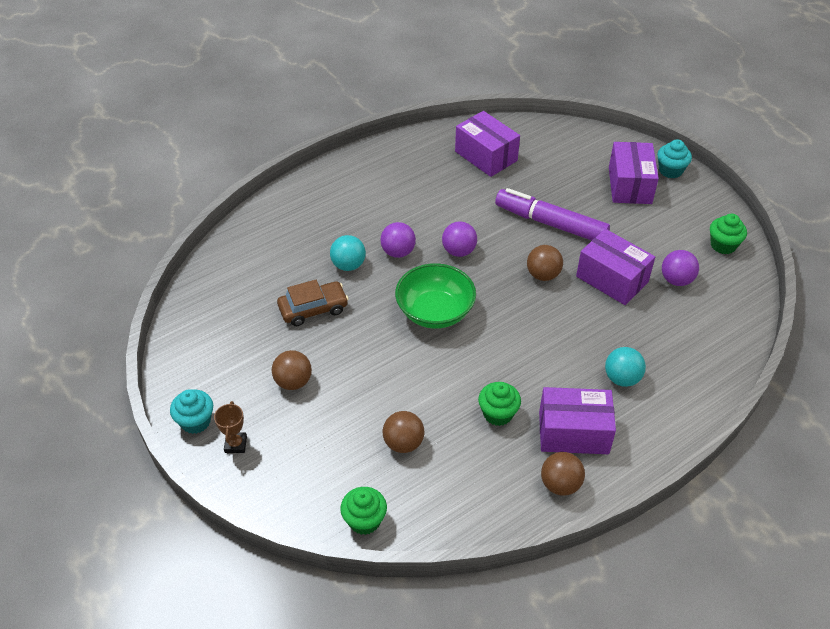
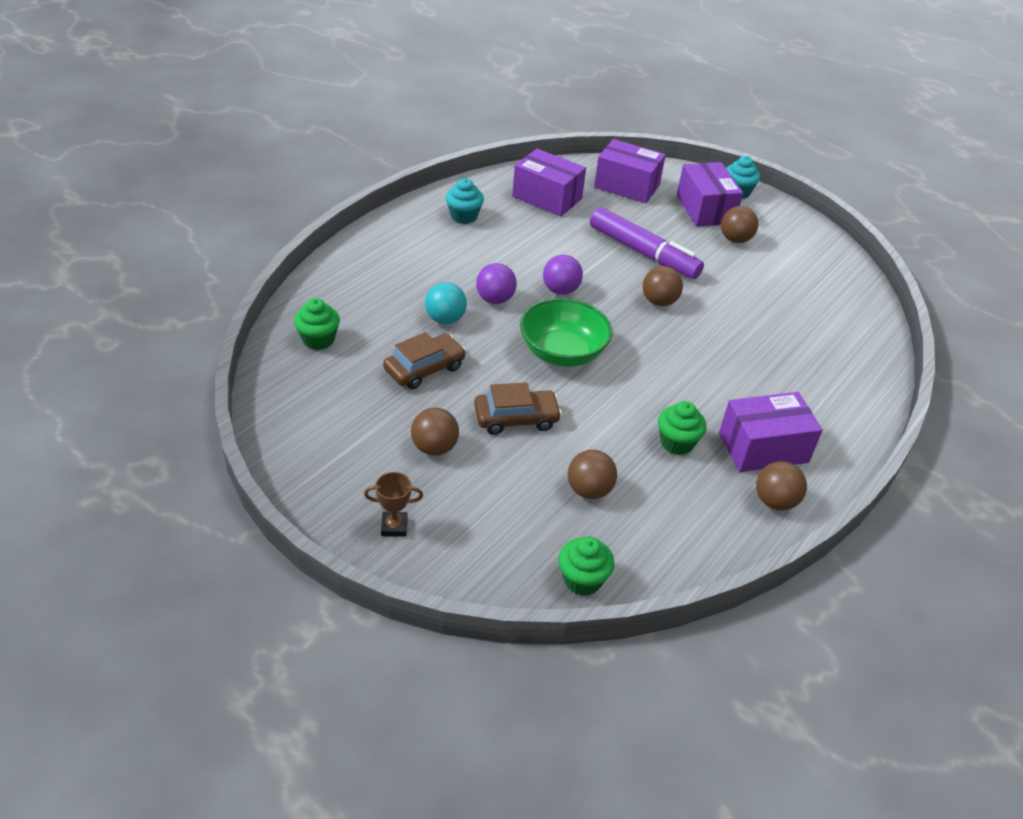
camera: 20 degrees left, 5 degrees down
(195, 421) = (334, 510): turquoise cupcake -> turquoise cupcake (464, 216)
(235, 444) = (394, 526): brown trophy -> brown trophy turned 75 degrees counterclockwise
(370, 367) = (516, 418): none -> brown car
(550, 223) = (643, 253): purple marker -> purple marker turned 150 degrees counterclockwise
(612, 279) = (730, 296): purple box -> purple box (626, 186)
(622, 378) = (785, 388): turquoise ball -> none
(644, 221) = (735, 239): none -> brown ball
(676, 280) = (792, 289): purple ball -> none
(723, 245) = (820, 252): green cupcake -> green cupcake (318, 340)

